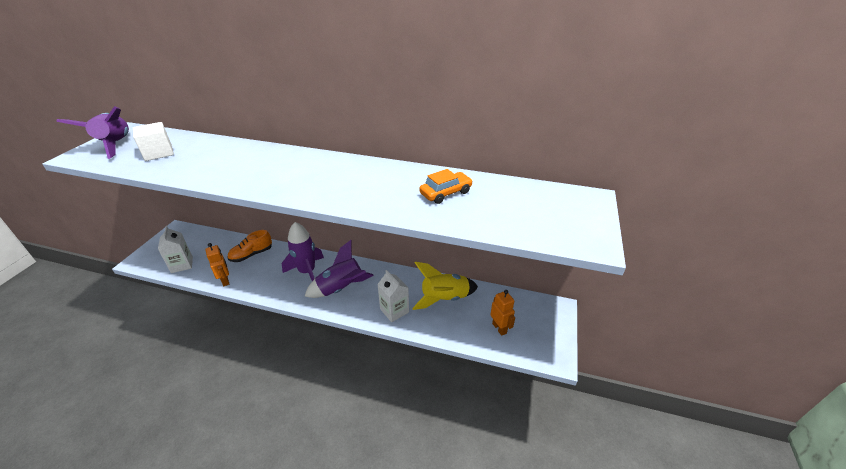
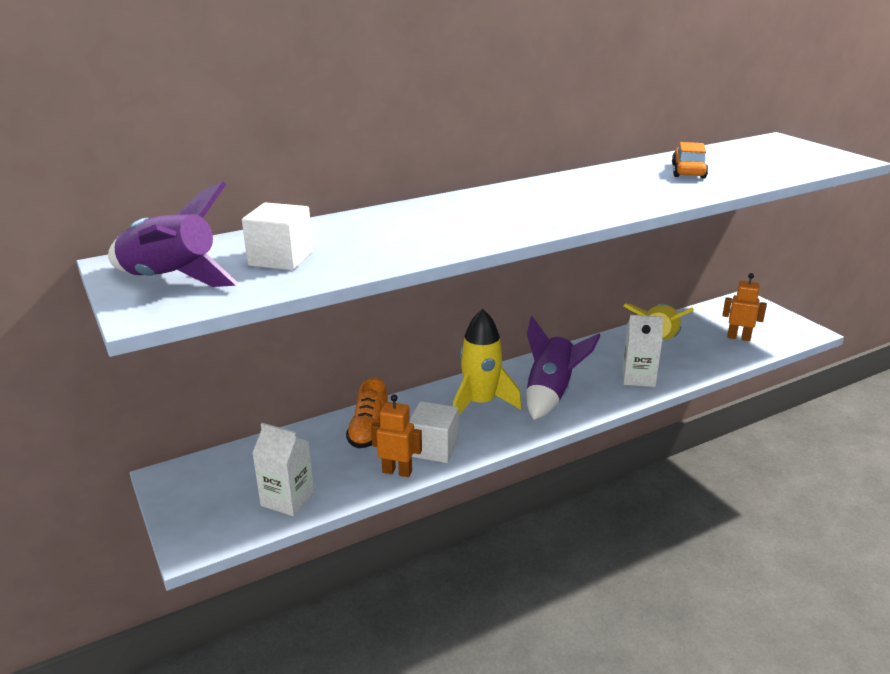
camera: 45 degrees left, 10 degrees down
(254, 280) = (433, 448): none -> white cube
(307, 272) = (480, 403): purple rocket -> yellow rocket

